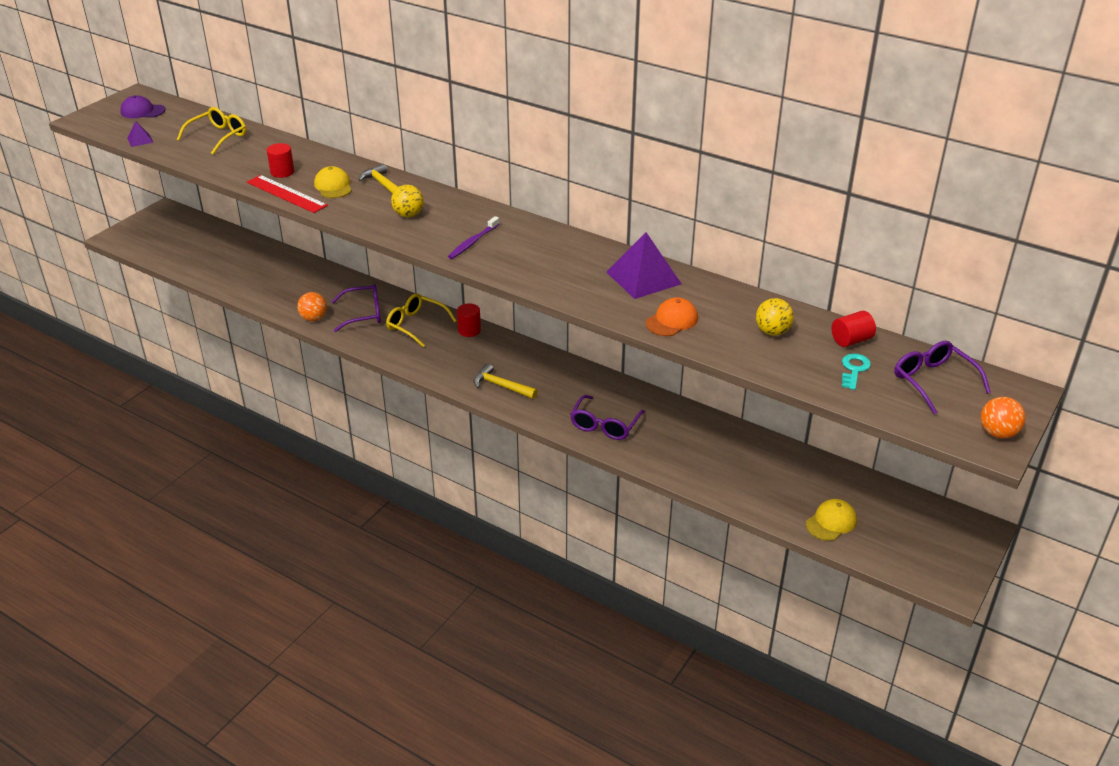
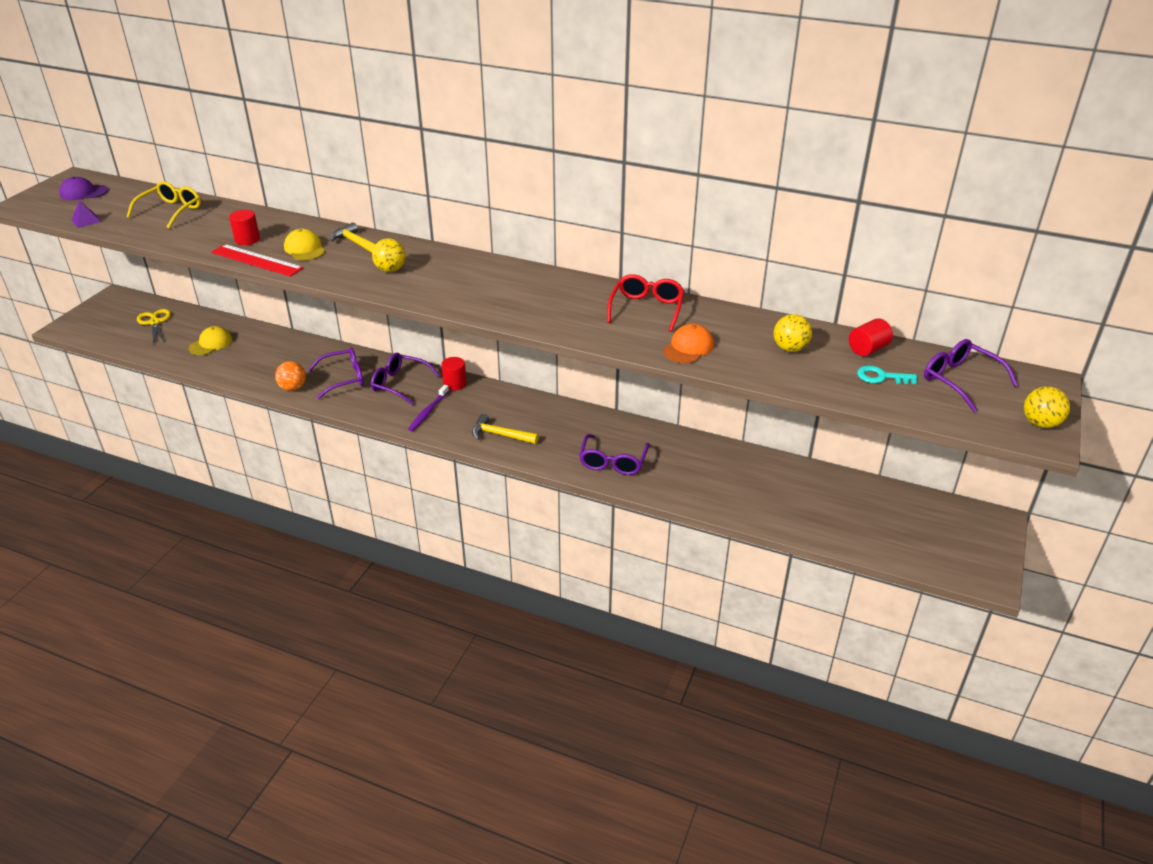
camera: 10 degrees left, 0 degrees up
(197, 240) = (155, 322): none -> yellow scissors
(416, 325) = (400, 384): yellow glasses -> purple glasses
(473, 242) = (464, 291): purple toothbrush -> purple toothbrush (428, 412)
(643, 278) = (646, 309): purple pyramid -> red glasses
(831, 522) = (857, 531): yellow cap -> yellow cap (211, 344)
(854, 370) = (881, 377): turquoise key -> turquoise key turned 90 degrees counterclockwise
(998, 433) = (1040, 423): orange ball -> yellow ball

